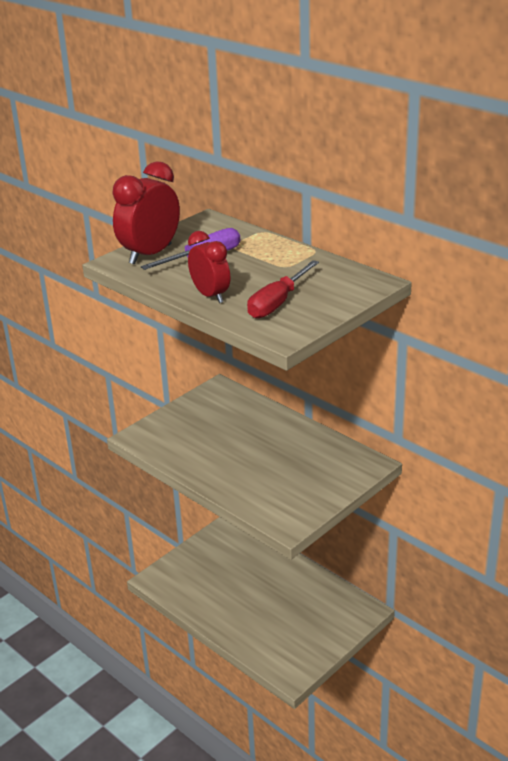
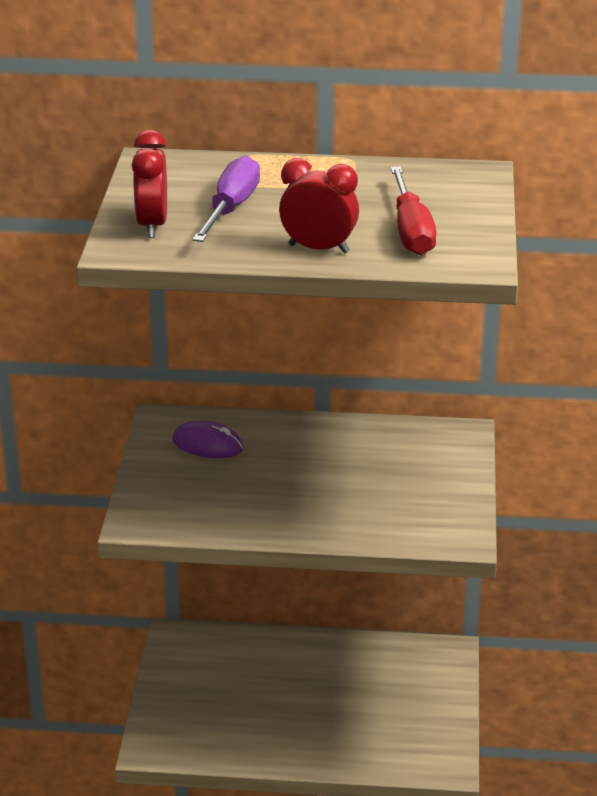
camera: 40 degrees left, 0 degrees up
(150, 254) = (152, 225): red clock -> red clock, size x0.67
(223, 410) = (207, 444): none -> purple mouse

